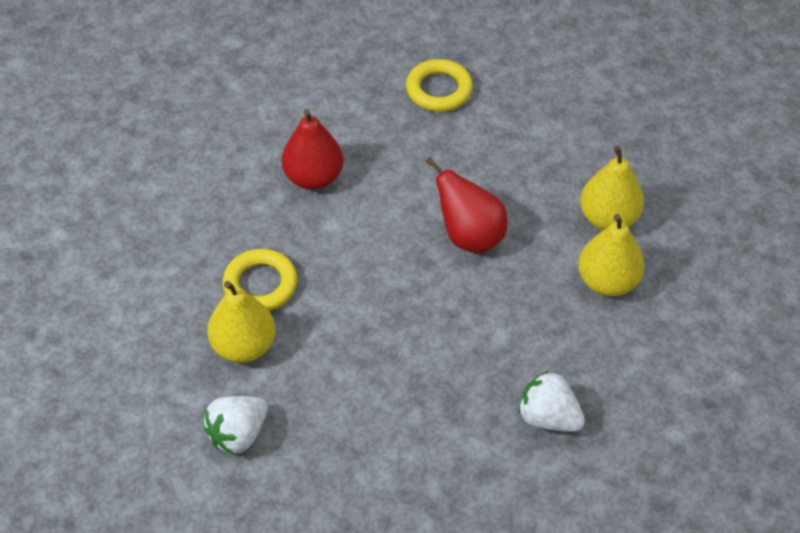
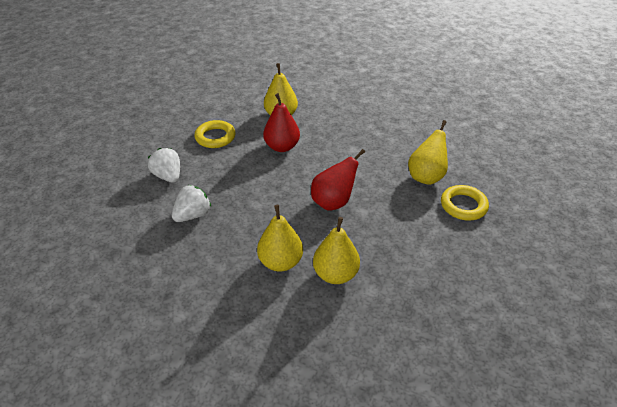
camera: 100 degrees right, 10 degrees down
(238, 434) = (232, 111): white strawberry -> white strawberry (168, 176)
(260, 284) = (317, 122): yellow ring -> yellow ring (215, 137)
(313, 177) = (389, 146): red pear -> red pear (282, 147)
(384, 130) = (426, 176): none -> yellow pear

